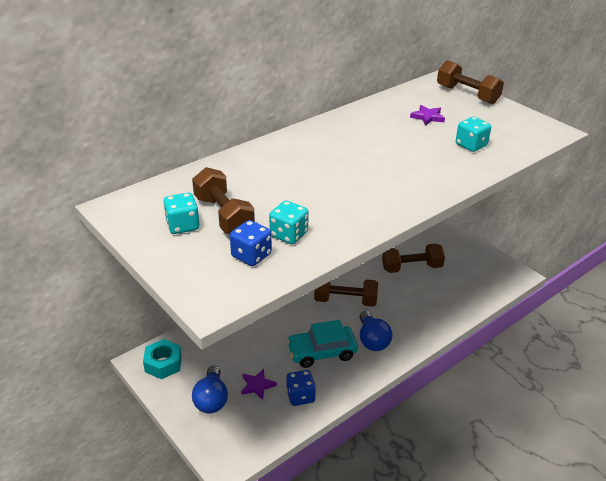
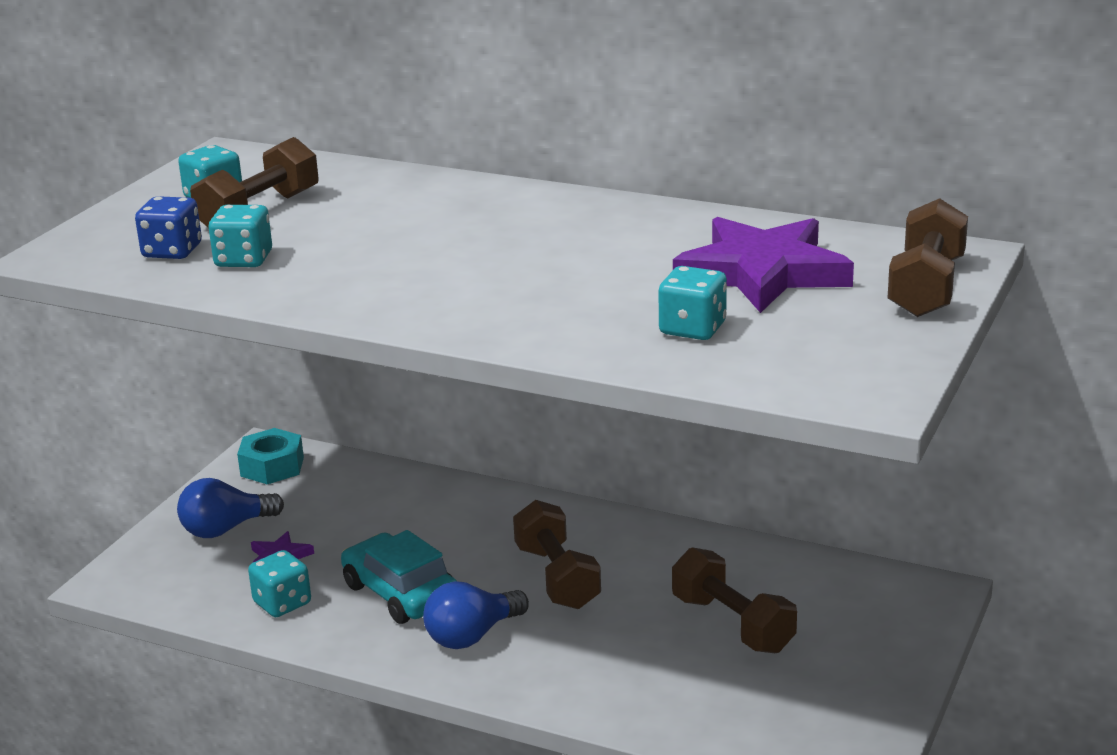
camera: 65 degrees right, 10 degrees down
(300, 396) = (282, 603): blue dice -> turquoise dice
(427, 117) = (762, 272): purple star -> purple star, size x2.28

